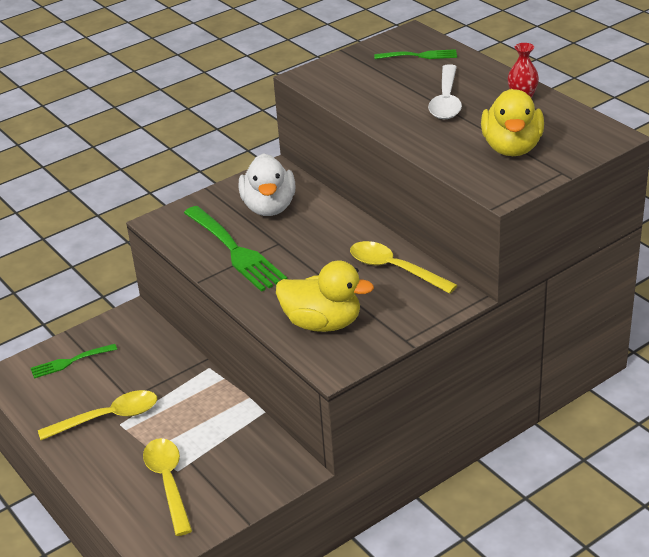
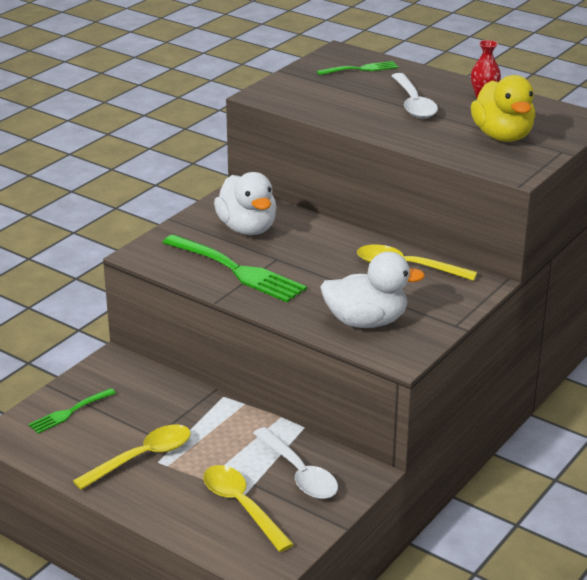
camera: 20 degrees left, 5 degrees down
(235, 458) = (299, 473): none -> white spoon
(322, 323) = (366, 321): yellow duck -> white duck

